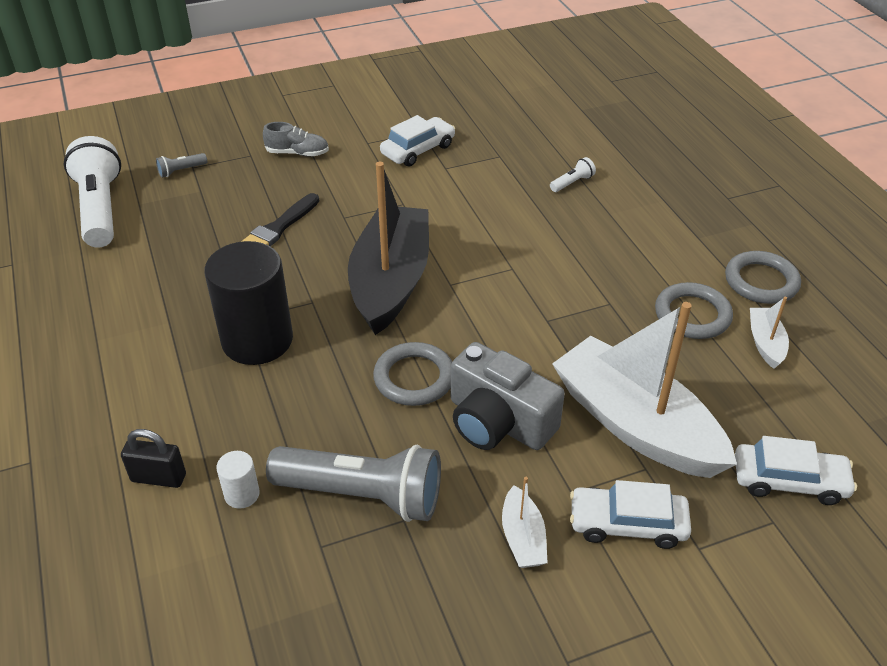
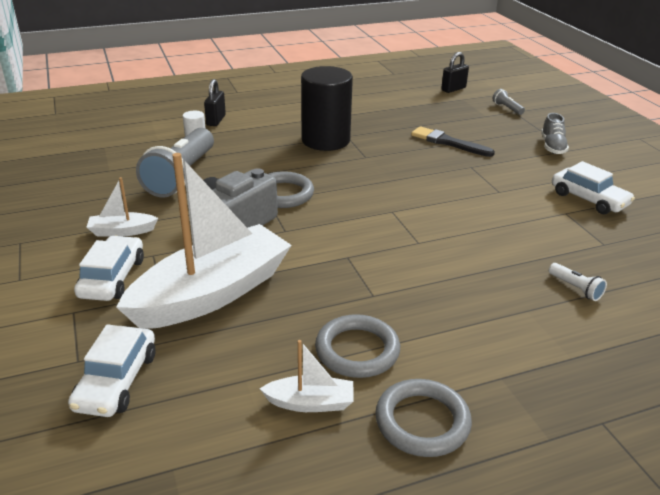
camera: 90 degrees right, 10 degrees down
(100, 209) = (453, 89): white flashlight -> black padlock
(390, 281) = (392, 185): black boat -> none

